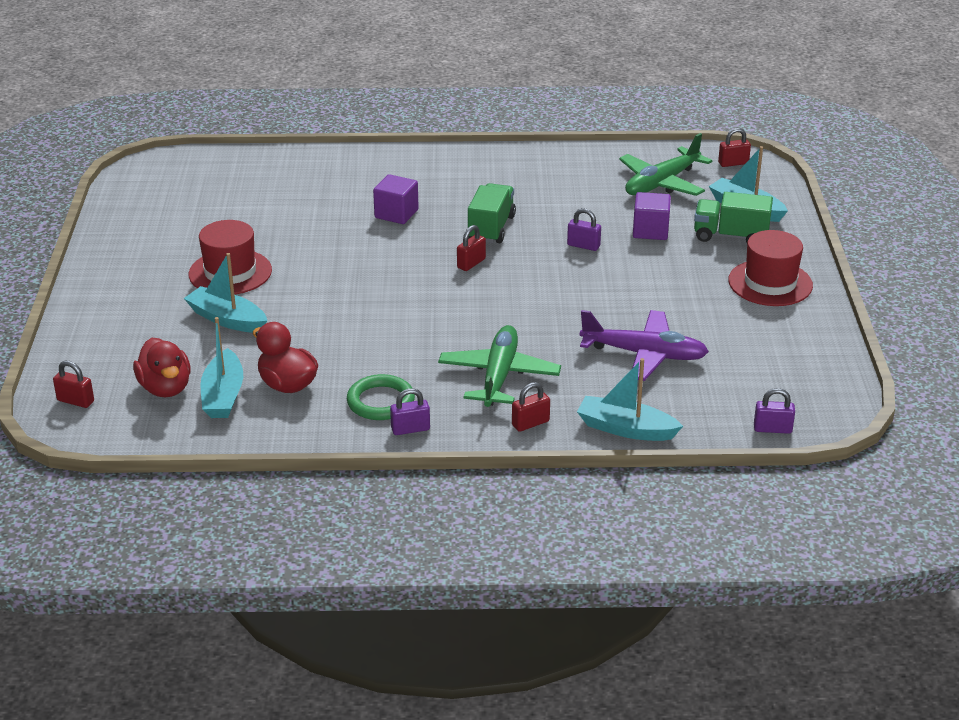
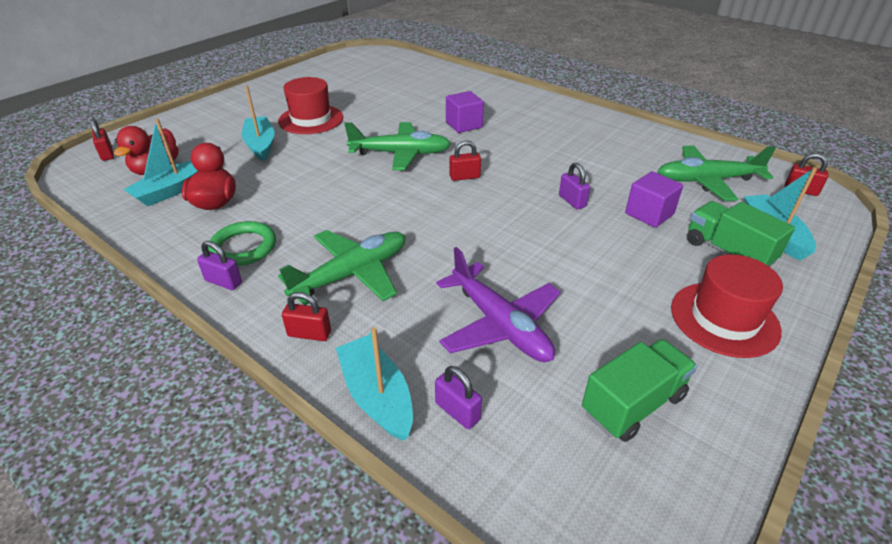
camera: 40 degrees right, 5 degrees up
(382, 267) = (401, 154): none -> green plane
(491, 228) = (515, 159): green truck -> green truck (633, 404)
(772, 429) = (530, 510): purple padlock -> purple padlock (457, 411)

